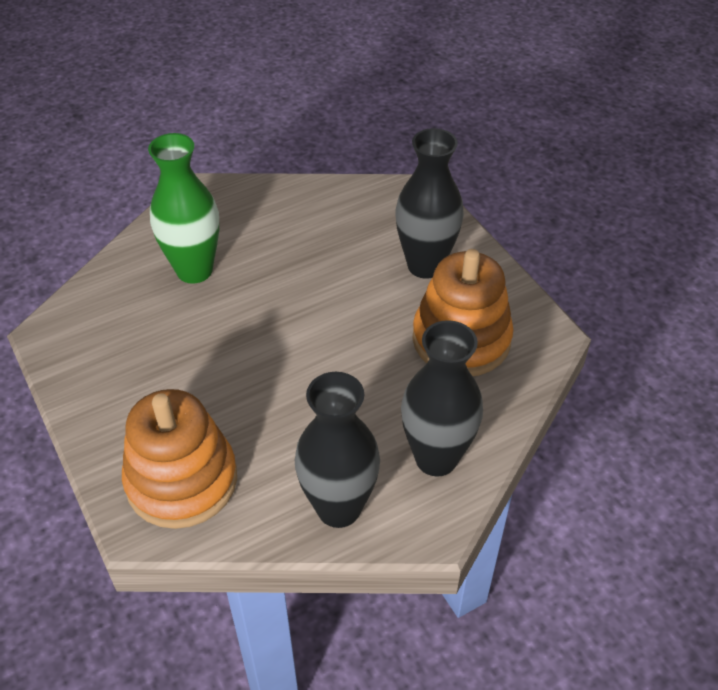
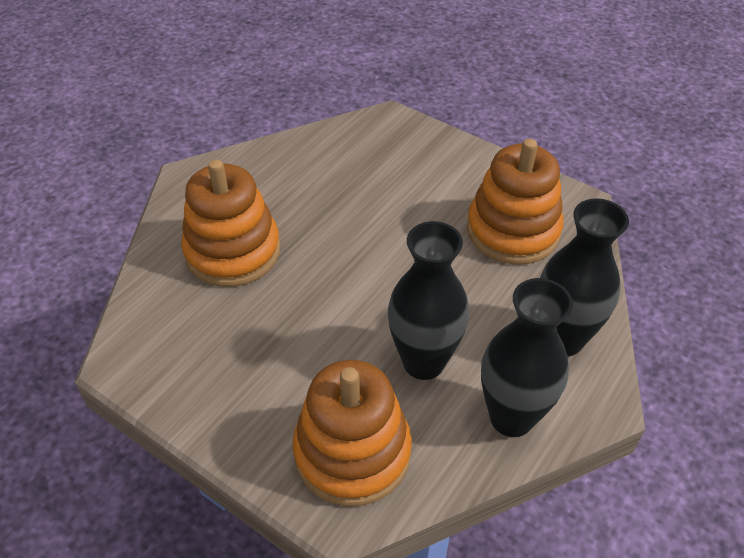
camera: 25 degrees left, 0 degrees up
(194, 270) = (233, 251): green vase -> orange stacking toy
(425, 265) = (440, 178): black vase -> black vase (423, 362)

